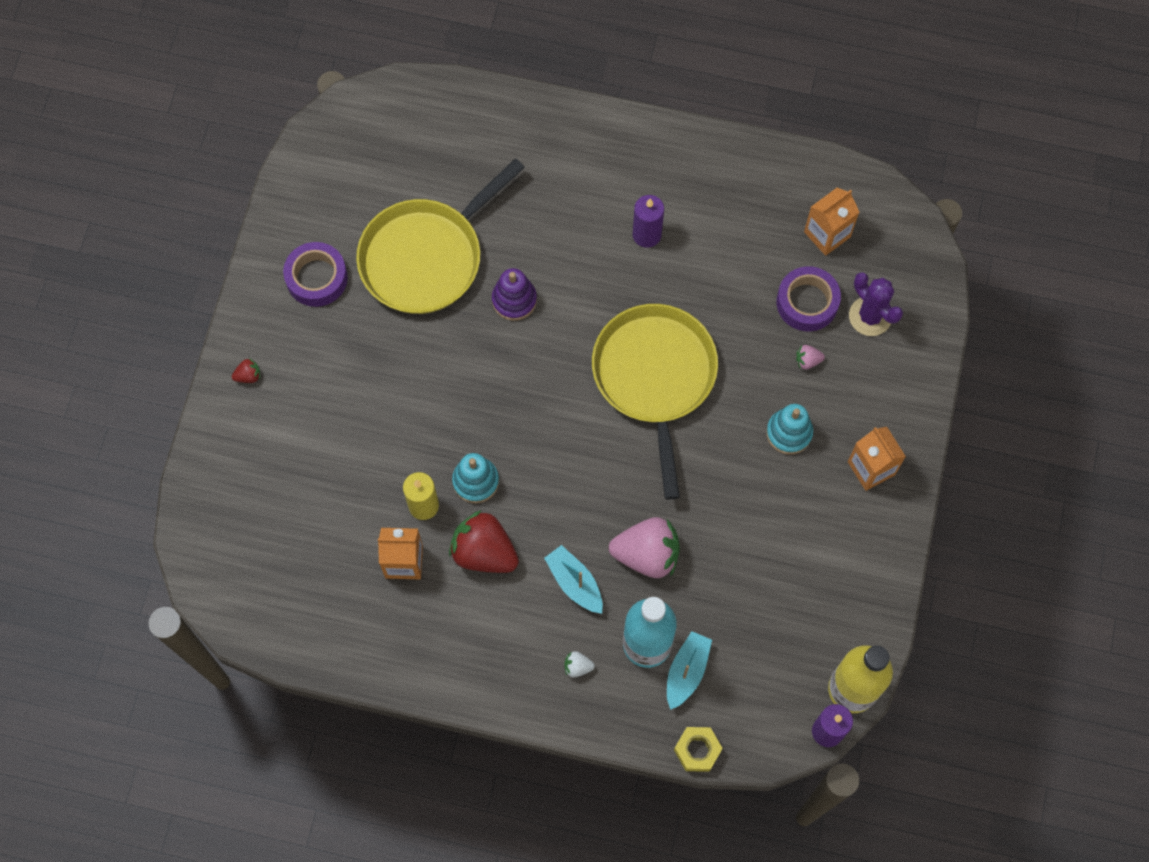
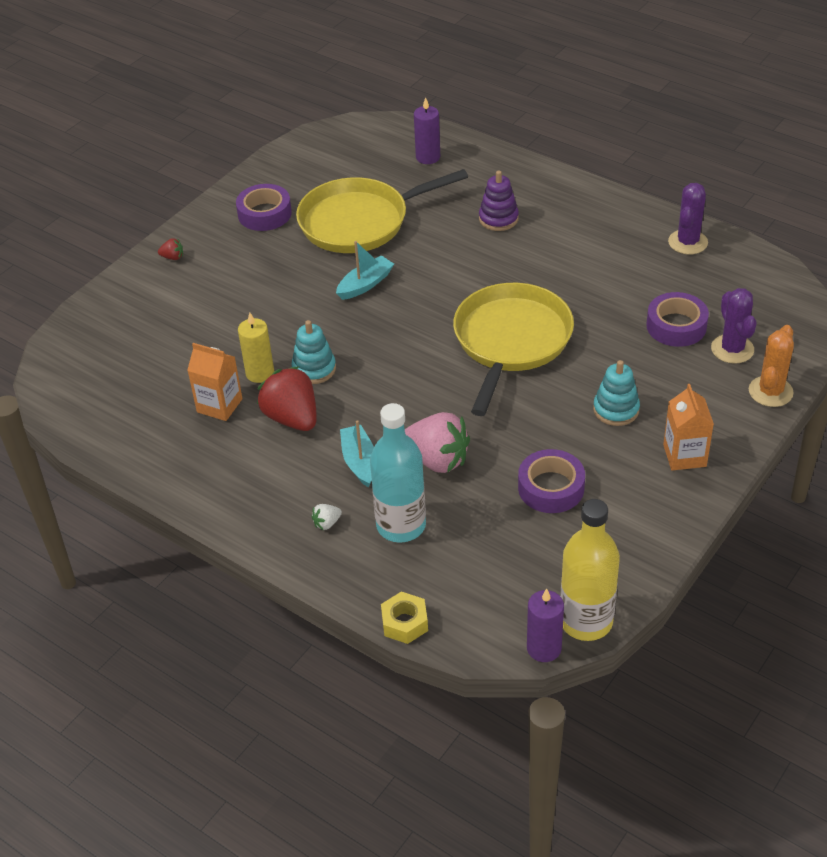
camera: 25 degrees right, 25 degrees down
(514, 300) = (416, 263): purple stacking toy -> purple stacking toy (498, 219)
(577, 667) = (327, 523): white strawberry -> white strawberry turned 60 degrees counterclockwise
(646, 235) = (553, 250): purple candle -> purple candle (428, 157)
(686, 672) = (427, 557): turquoise boat -> turquoise boat (365, 284)
(765, 550) = (551, 487): none -> purple tape
(778, 179) = (688, 242): none -> purple cactus
(807, 361) = (658, 365): pink strawberry -> none
(827, 234) = (716, 286): orange carton -> none
(922, 360) = (770, 392): none -> orange cactus

